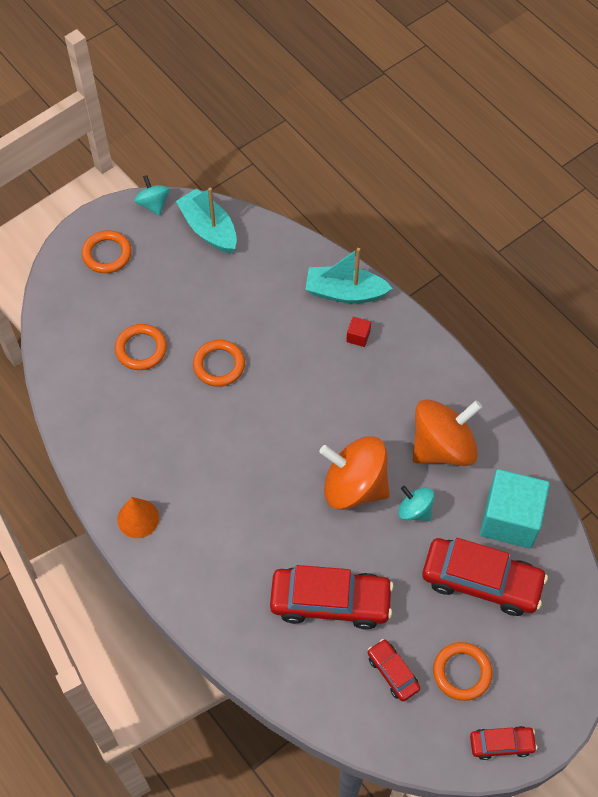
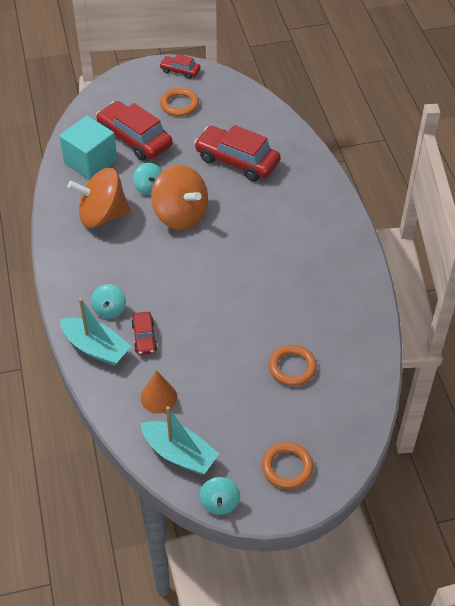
camera: 155 degrees left, 10 degrees down
(138, 518) = (345, 249): orange cone -> orange cone (158, 397)
(209, 229) = (179, 454): turquoise boat -> turquoise boat turned 45 degrees counterclockwise
(219, 365) = (233, 330): orange ring -> none
(358, 336) = (109, 310): red cube -> turquoise spinning top
(393, 672) = (220, 117): red car -> red car (144, 337)

